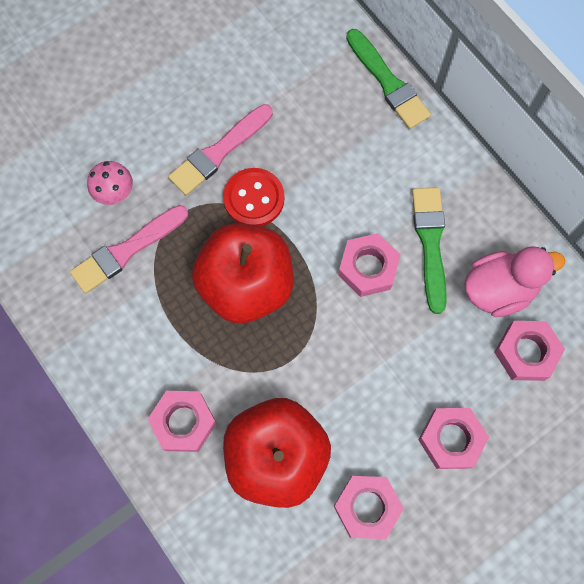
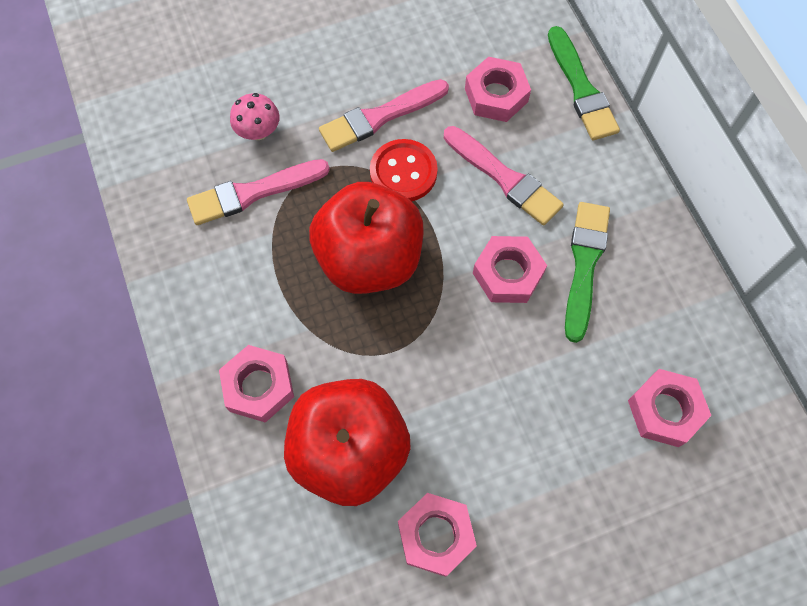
camera: 15 degrees right, 5 degrees down
(343, 182) = (504, 178): none -> pink brush
(451, 439) = (553, 484): pink nut -> pink nut (496, 95)
(499, 289) = (650, 333): pink duck -> none

